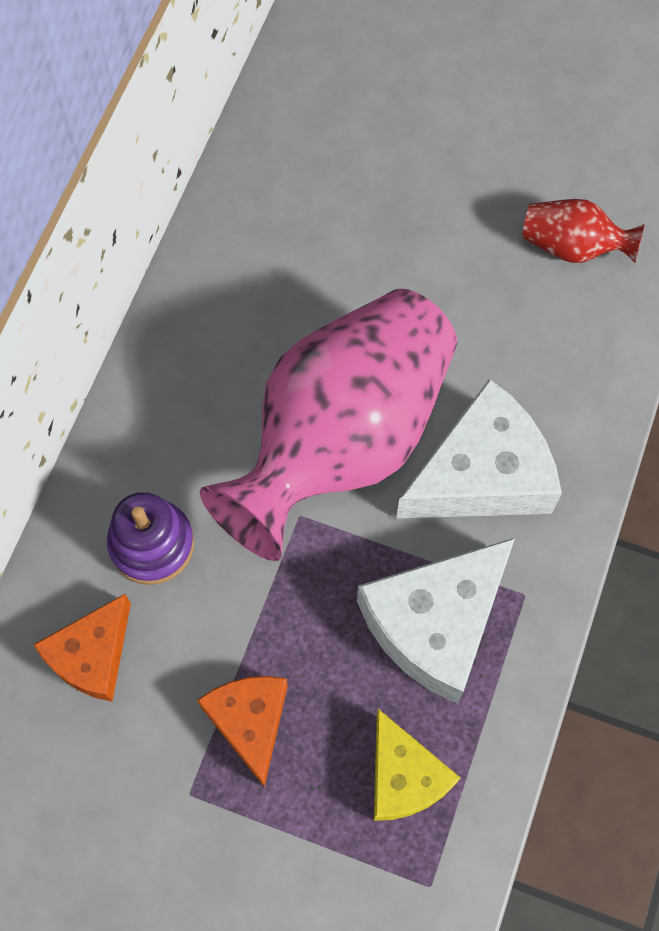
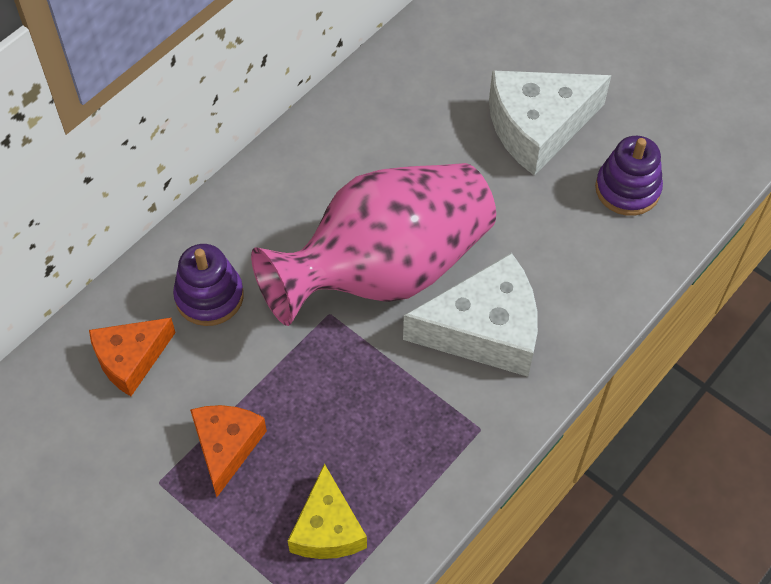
camera: 20 degrees right, 10 degrees down
(435, 624) = (400, 426): white cheese -> white cheese (537, 127)
(572, 247) = (627, 189): red vase -> purple stacking toy

